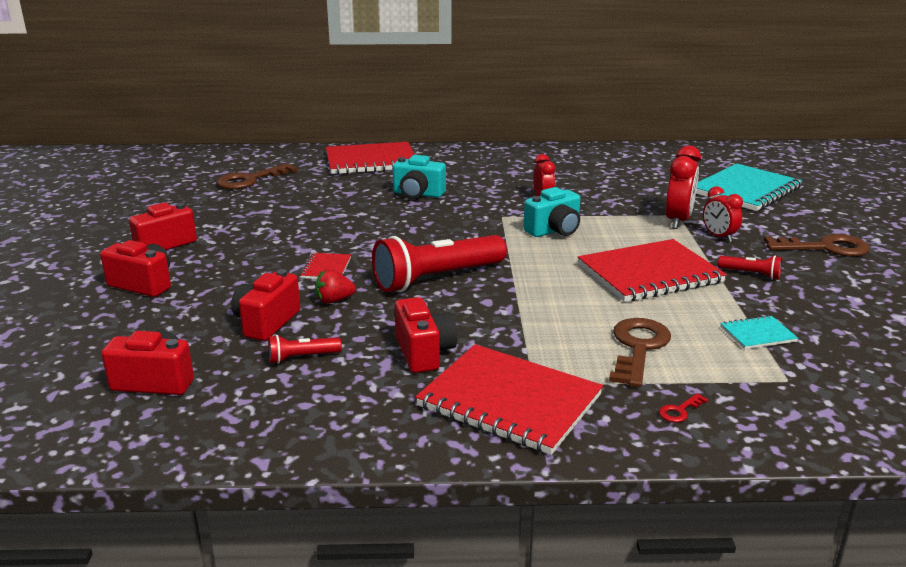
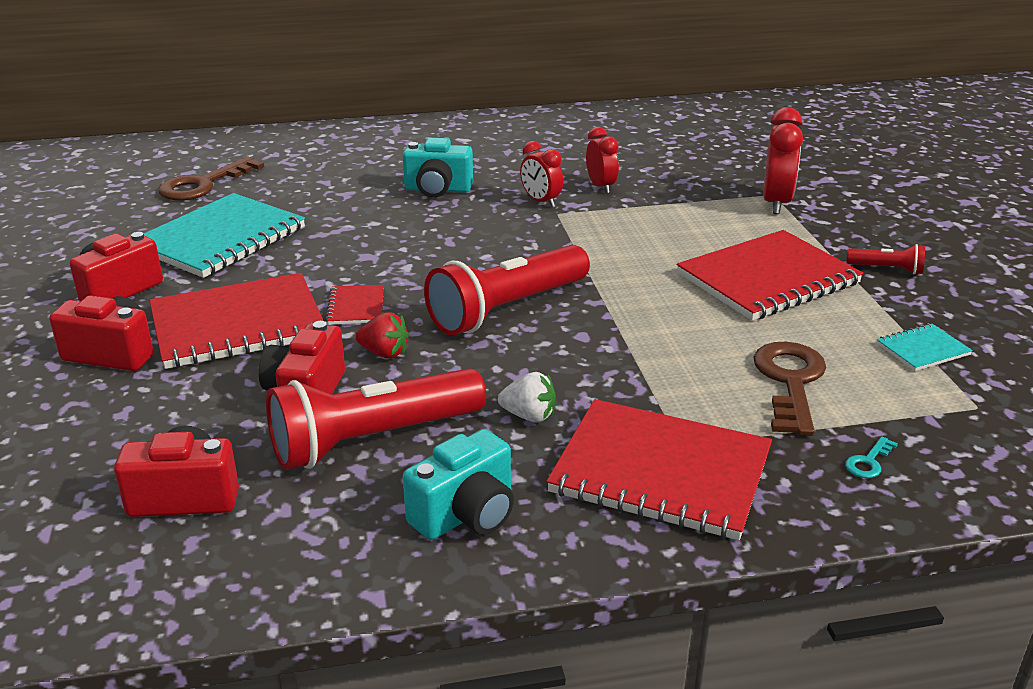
camera: 10 degrees left, 5 degrees up
(302, 357) = (372, 440): red flashlight -> red flashlight, size x2.25
(334, 300) = (384, 353): red strawberry -> red strawberry turned 135 degrees counterclockwise
(371, 161) = (357, 145): red notebook -> red notebook (238, 325)
(424, 352) = (529, 416): red camera -> white strawberry
(554, 231) = (630, 228): turquoise camera -> turquoise camera (466, 514)
(679, 411) = (868, 462): red key -> turquoise key
(718, 237) = (832, 221): red clock -> red clock (541, 201)
(746, 190) = (841, 155): turquoise notebook -> turquoise notebook (220, 239)
(825, 248) = (959, 226): brown key -> none

